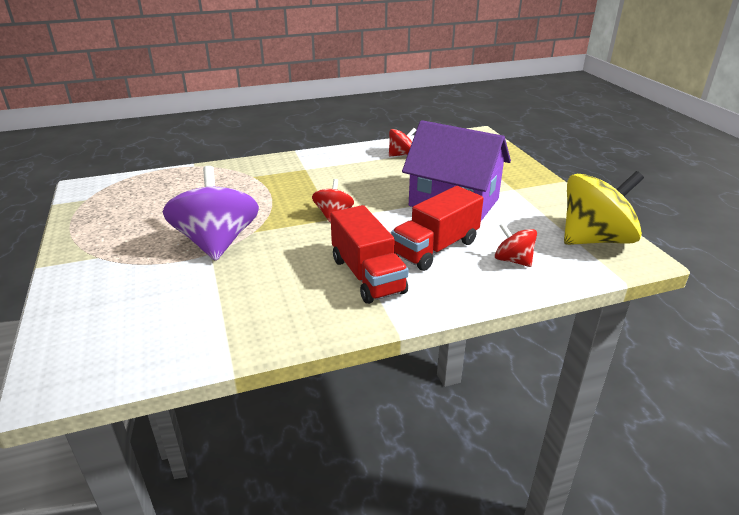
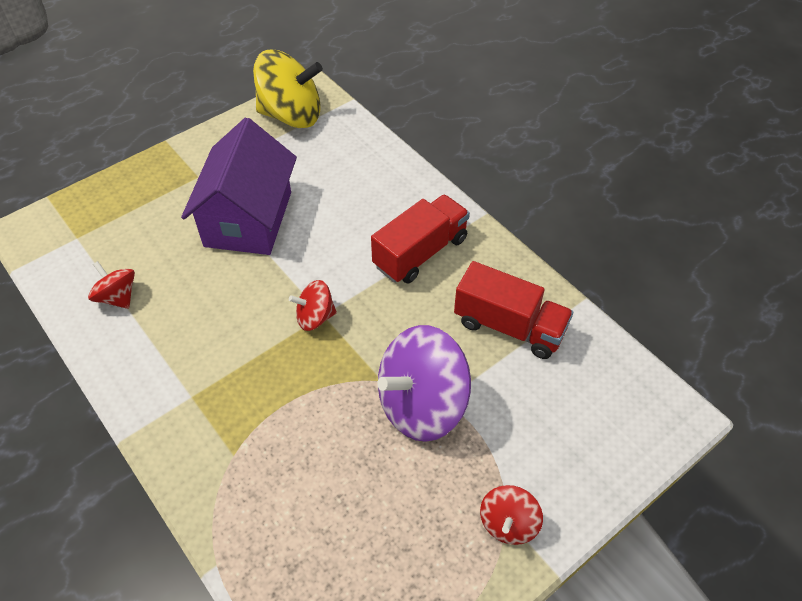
camera: 110 degrees left, 20 degrees up
(435, 248) = (351, 215): red truck -> red truck (509, 326)
(513, 260) = (350, 162): red spinning top -> red spinning top (508, 523)
(594, 239) = (291, 115): yellow spinning top -> yellow spinning top turned 135 degrees clockwise

